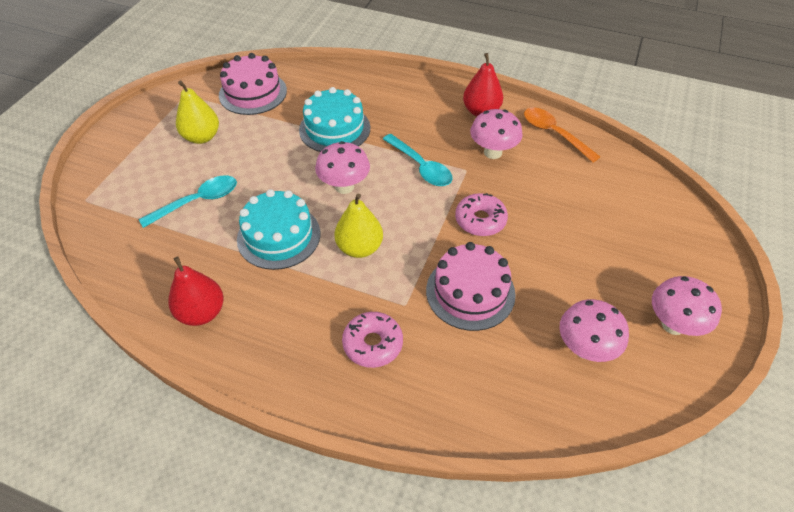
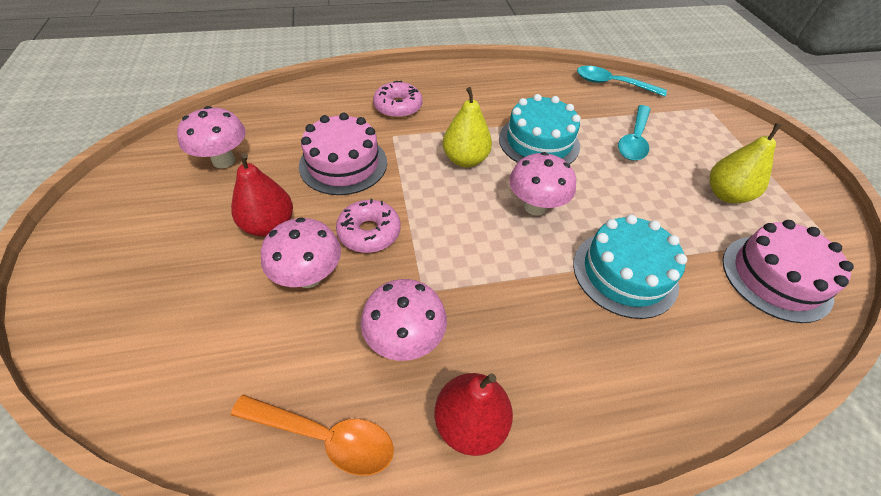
camera: 145 degrees right, 0 degrees up
(202, 312) = (528, 83): red pear -> red pear (269, 225)
(421, 167) = (479, 268): turquoise spoon -> turquoise spoon (612, 84)
(673, 325) = (132, 209): pink mushroom -> pink mushroom (309, 276)

